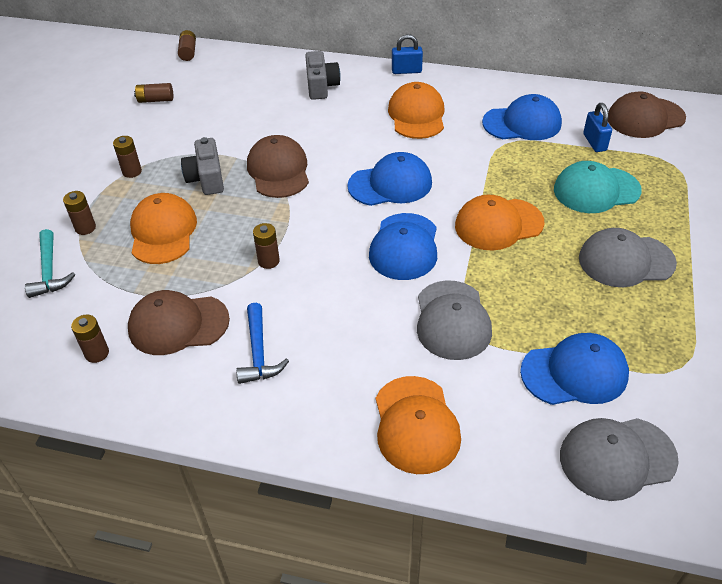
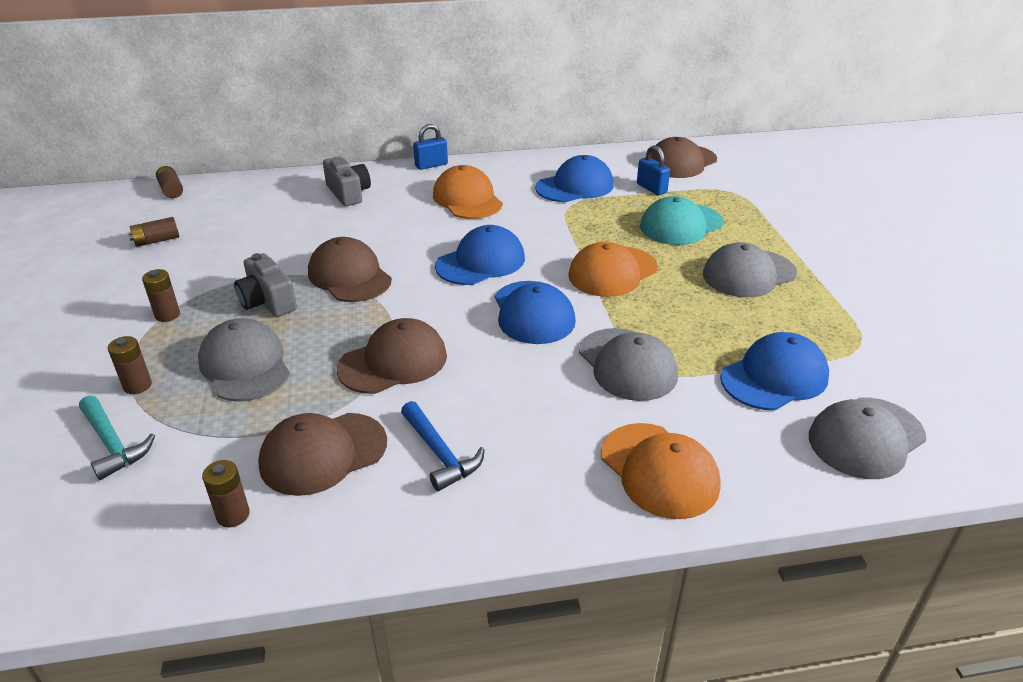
camera: 25 degrees left, 10 degrees down
(163, 232) = (245, 365): orange cap -> grey cap
(268, 261) = (393, 362): brown battery -> brown cap

